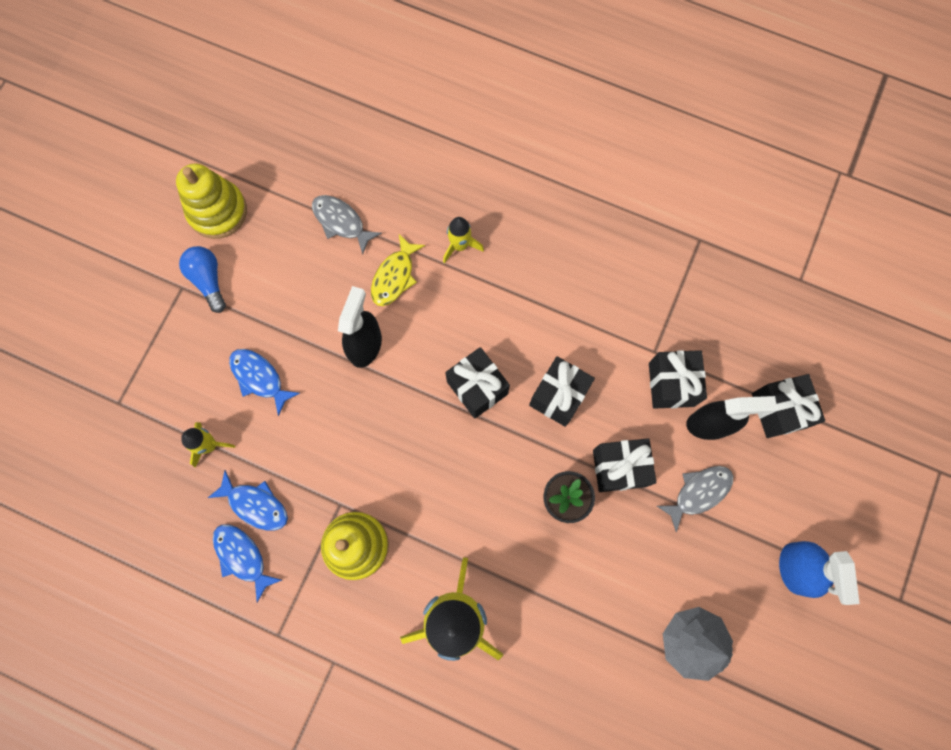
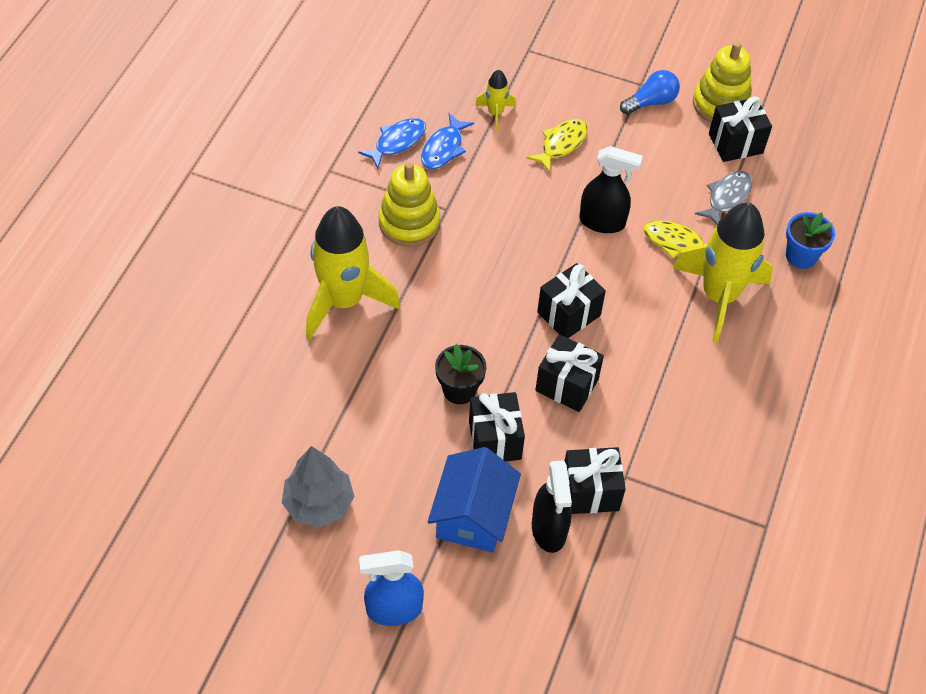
camera: 85 degrees right, 20 degrees down
(259, 378) = (561, 144): blue fish -> yellow fish
(415, 166) = (801, 256): none -> blue flower pot
(460, 245) = (719, 296): yellow rocket -> yellow rocket, size x2.20
(698, 492) = (473, 515): grey fish -> blue house
(778, 410) = (571, 602): black gift -> black gift (735, 143)

